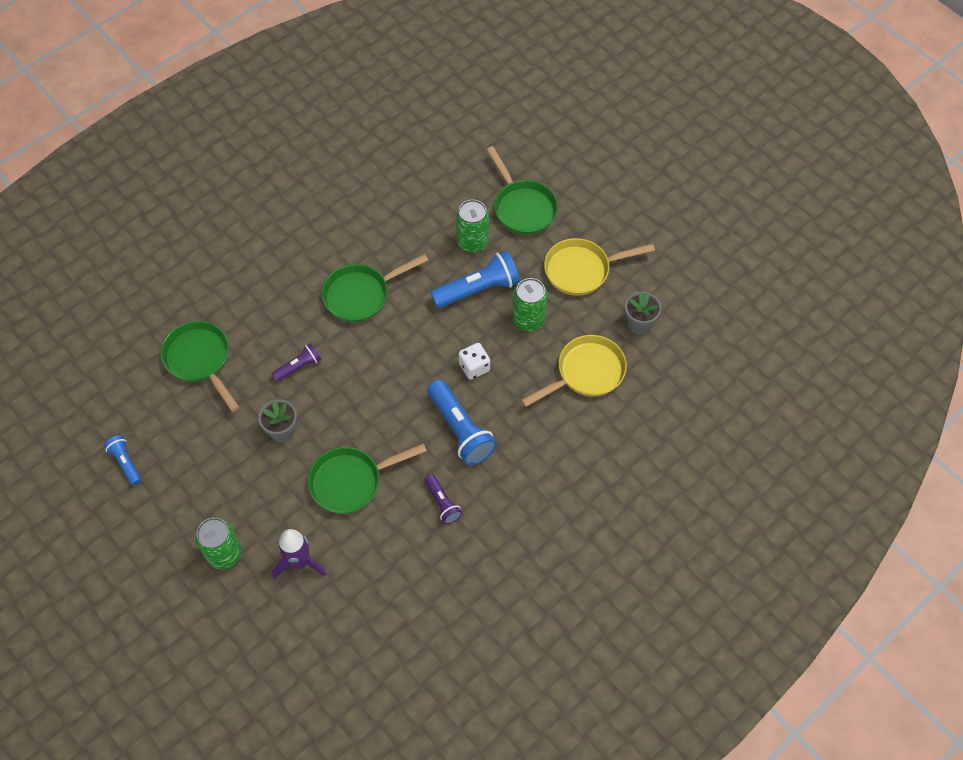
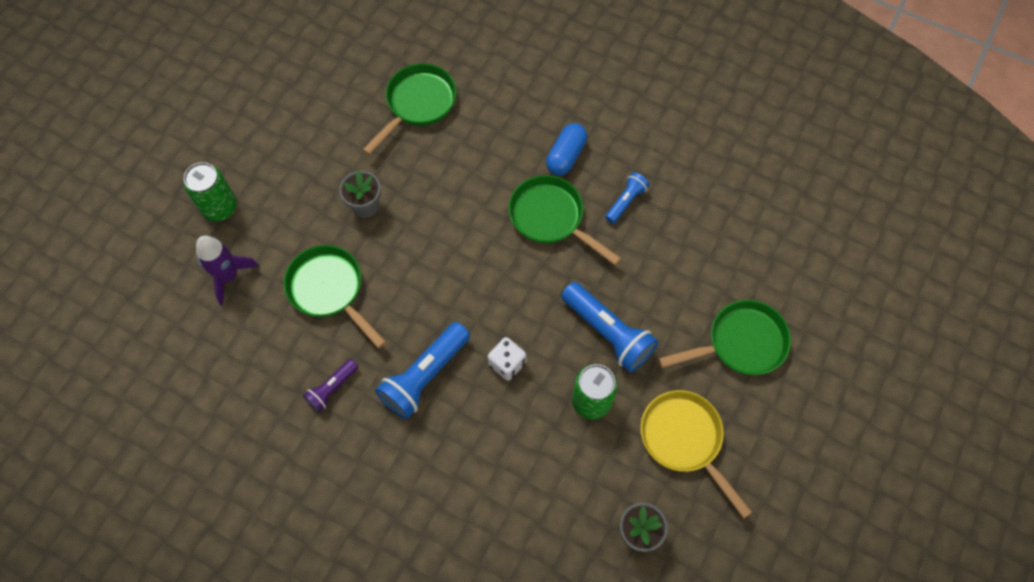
camera: 70 degrees right, 5 degrees up
(125, 463) = (289, 89): blue flashlight -> blue flashlight (625, 201)
(298, 367) = (443, 192): purple flashlight -> none
(309, 265) = (566, 156): none -> blue capsule
(472, 242) = (667, 305): green can -> none
(522, 207) = (740, 343): green pan -> green pan turned 150 degrees counterclockwise
(586, 373) = (546, 490): yellow pan -> none

